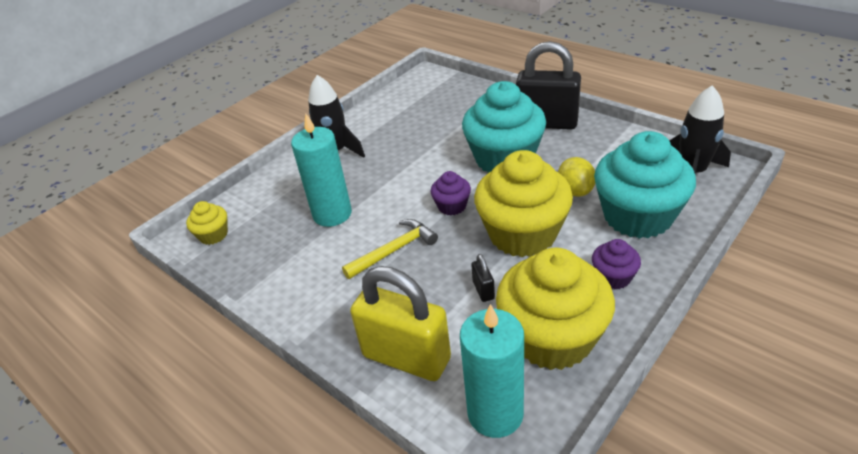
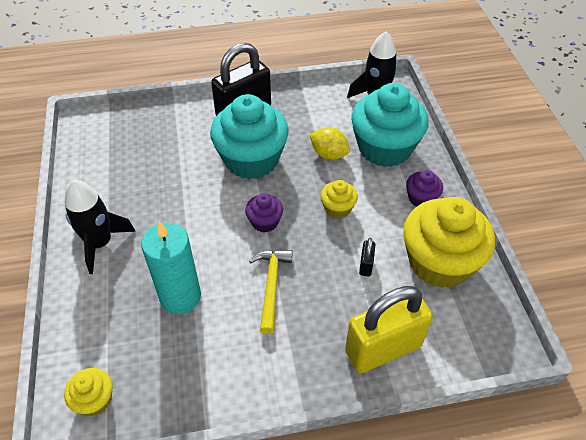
camera: 55 degrees left, 10 degrees up
(483, 290) = (366, 265): black padlock -> black padlock turned 75 degrees clockwise
(495, 413) = (470, 333): turquoise candle -> none
(522, 234) = (337, 208): yellow cupcake -> yellow cupcake, size x0.46

